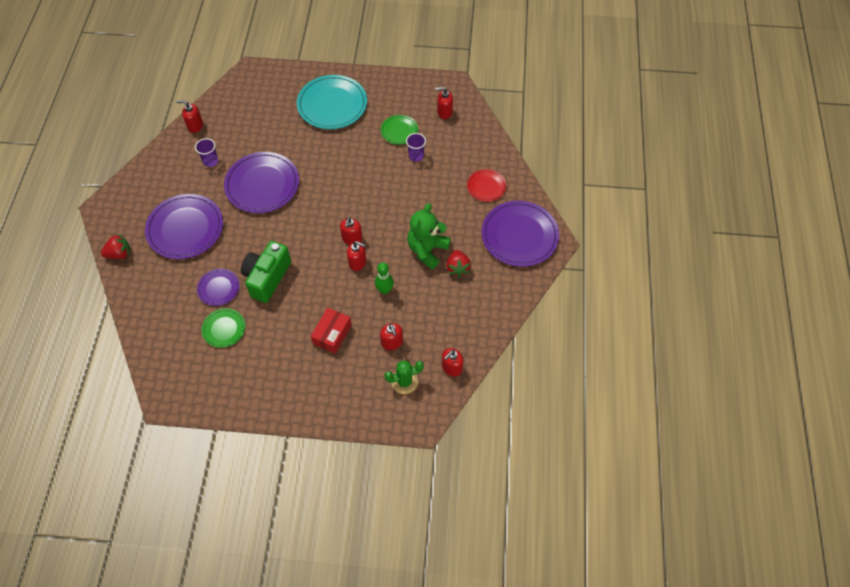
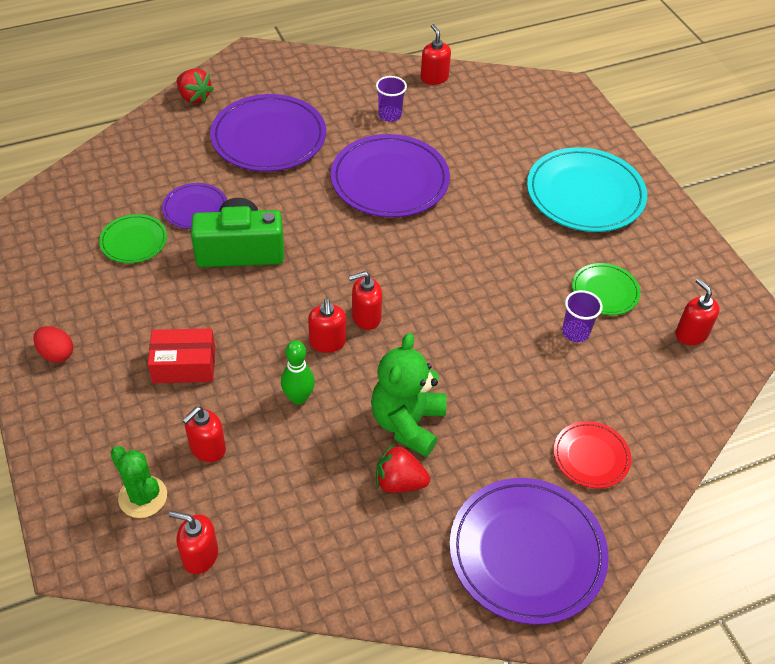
camera: 60 degrees right, 10 degrees down
(285, 395) = (56, 353): none -> red egg
(427, 250) = (407, 423): green teddy bear -> green teddy bear turned 75 degrees counterclockwise
(457, 268) = (399, 482): red strawberry -> red strawberry turned 45 degrees clockwise

